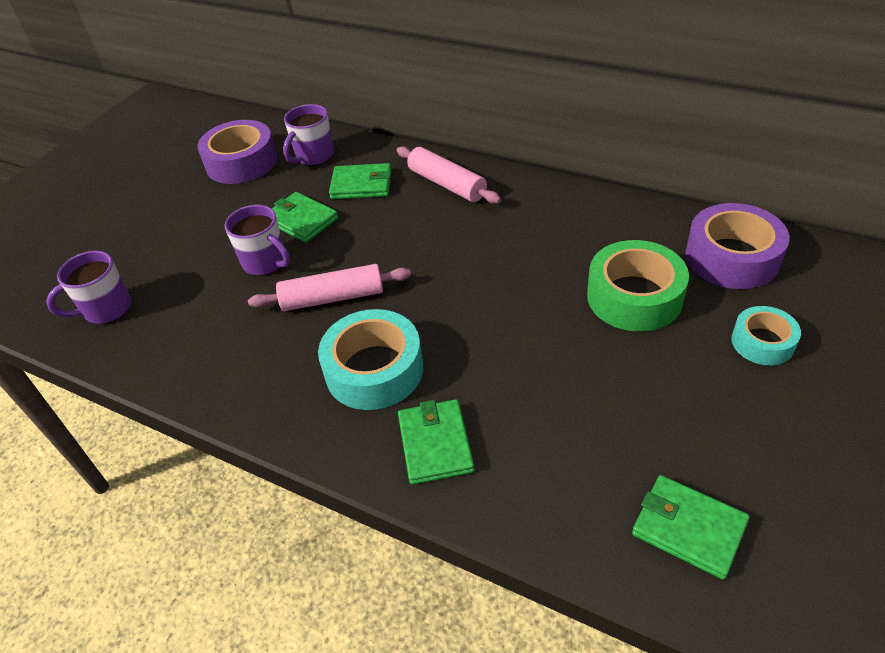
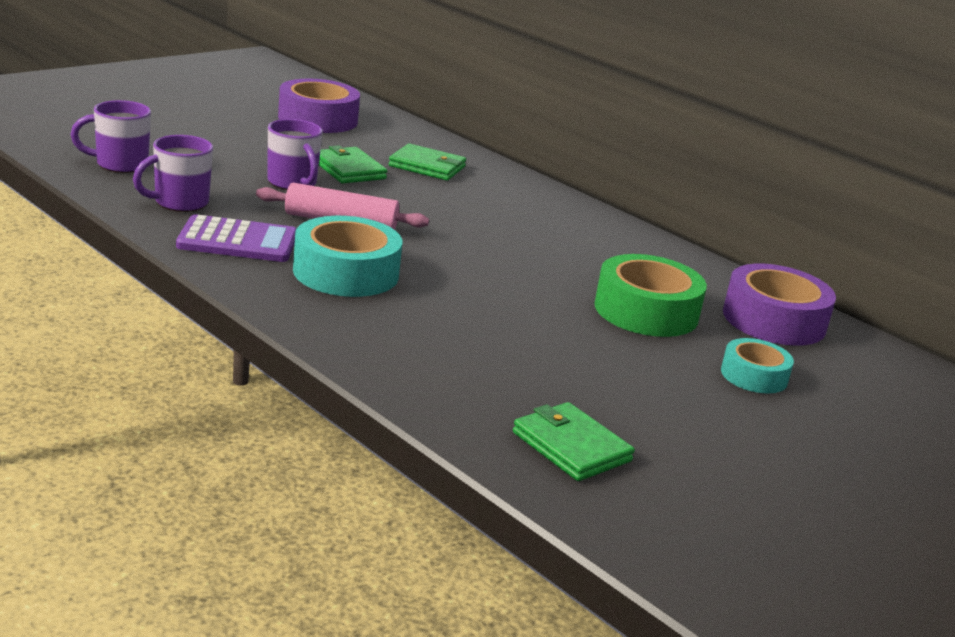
camera: 10 degrees right, 20 degrees down
(261, 371) = (238, 241): none -> purple calculator
(314, 156) = (393, 136): purple mug -> purple mug (179, 203)
(435, 444) = (368, 329): green wallet -> none
(446, 184) = (515, 191): pink rolling pin -> none

